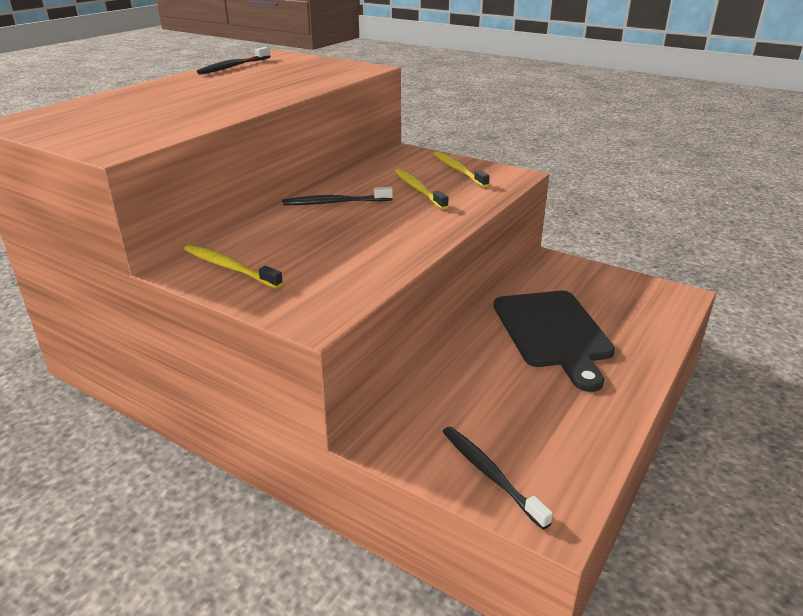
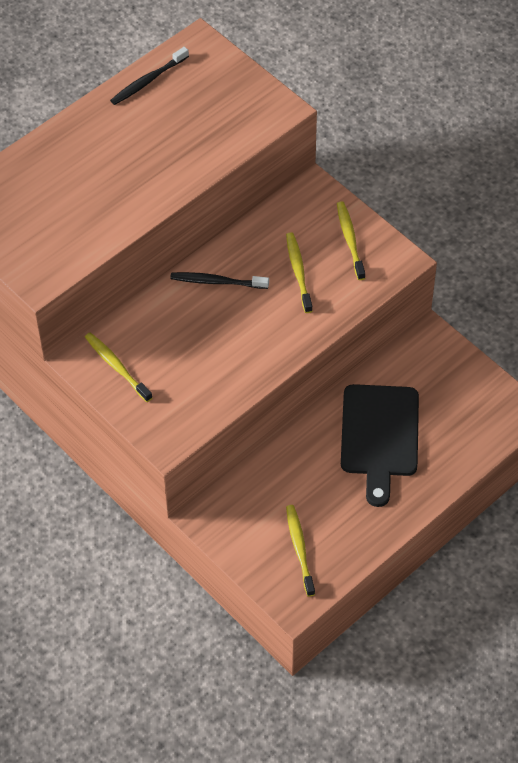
camera: 15 degrees right, 25 degrees up
(490, 474) = (269, 562): black toothbrush -> none
(524, 451) = (299, 549): none -> yellow toothbrush

